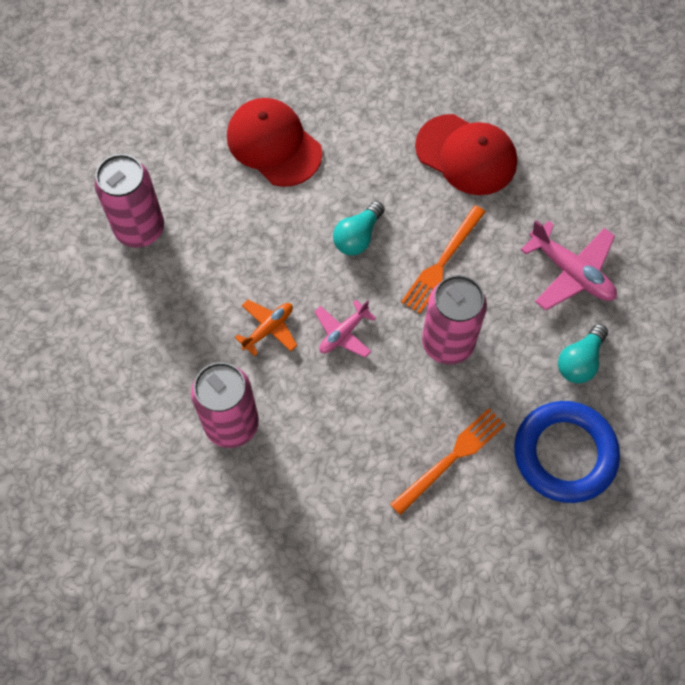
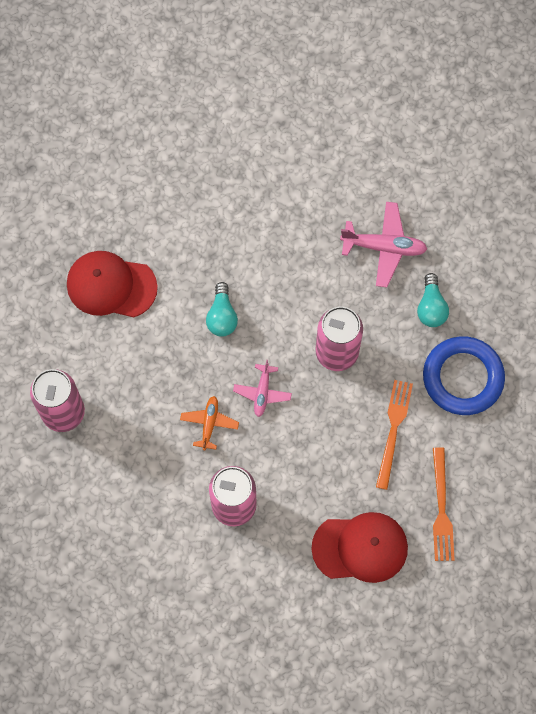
camera: 35 degrees left, 5 degrees up
(442, 262) = (293, 297): orange fork -> orange fork (441, 509)
(466, 155) = (254, 205): red cap -> red cap (360, 548)

